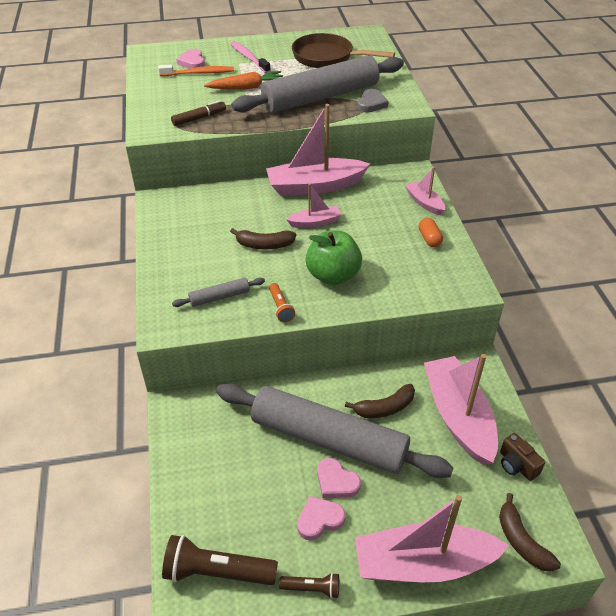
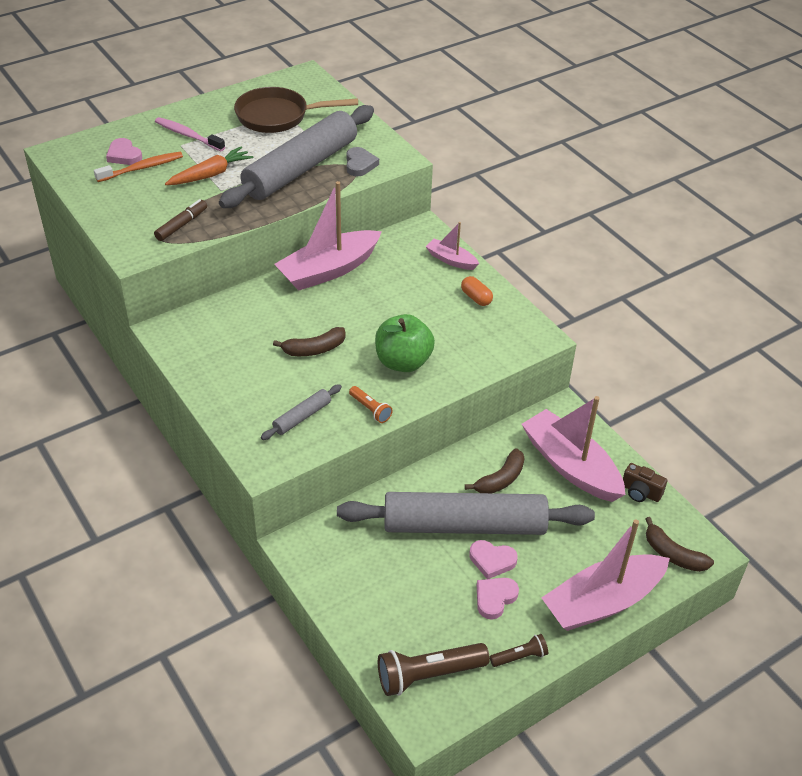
camera: 25 degrees left, 0 degrees up
(315, 222) = (352, 310): pink boat -> none

